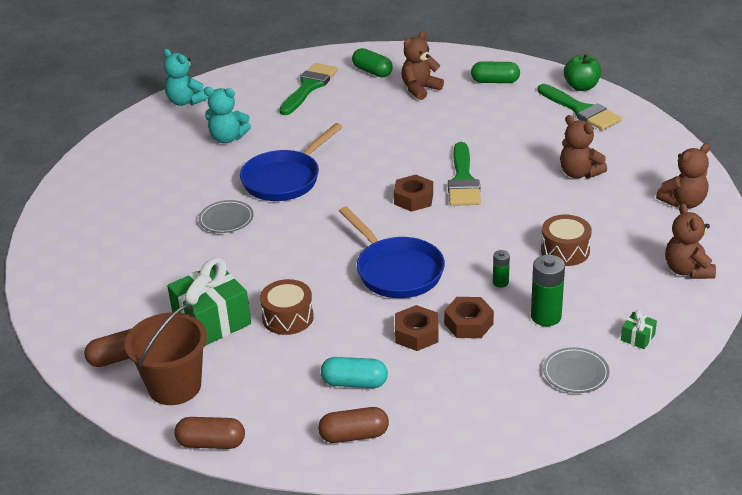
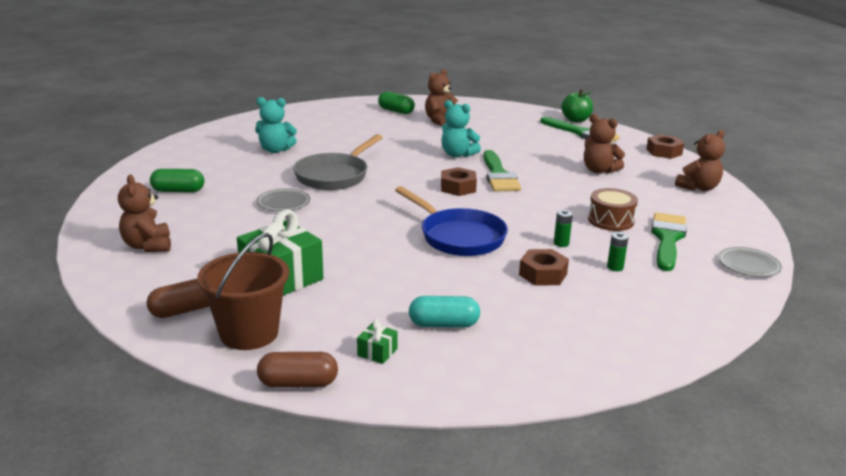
camera: 10 degrees left, 10 degrees down
(185, 101) = (233, 128): turquoise teddy bear -> turquoise teddy bear (457, 154)
(285, 179) = (334, 176): blue pan -> grey pan
(288, 317) = (360, 273): brown drum -> none
(309, 87) = (343, 119): green brush -> green brush (667, 239)
(354, 435) = (456, 370): brown capsule -> none
(416, 334) = (494, 283): brown nut -> brown nut (664, 152)
(495, 81) = (502, 117): green capsule -> green capsule (178, 191)
(546, 316) = (615, 267): green battery -> green battery, size x0.55
(575, 373) = (664, 310): grey plate -> grey plate (748, 265)
(637, 337) = (709, 281): green gift -> green gift (377, 352)
(687, 270) = (727, 232): brown teddy bear -> brown teddy bear (148, 246)

